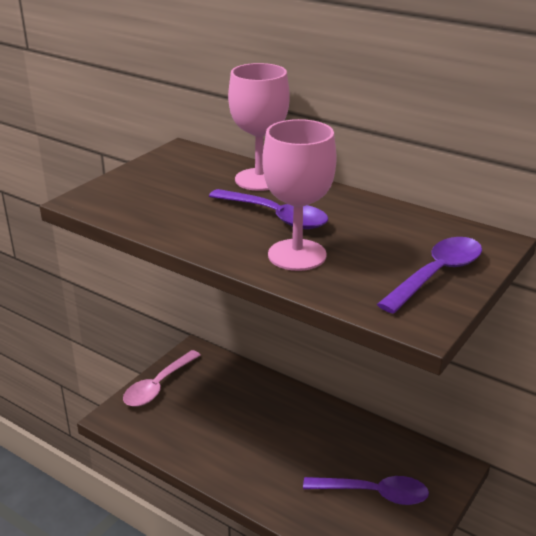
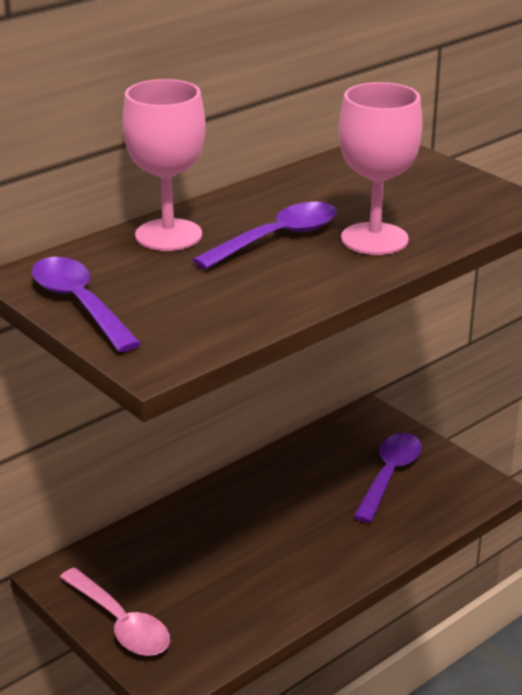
camera: 75 degrees left, 0 degrees up
(437, 274) = (438, 182): purple spoon -> purple spoon (79, 304)

